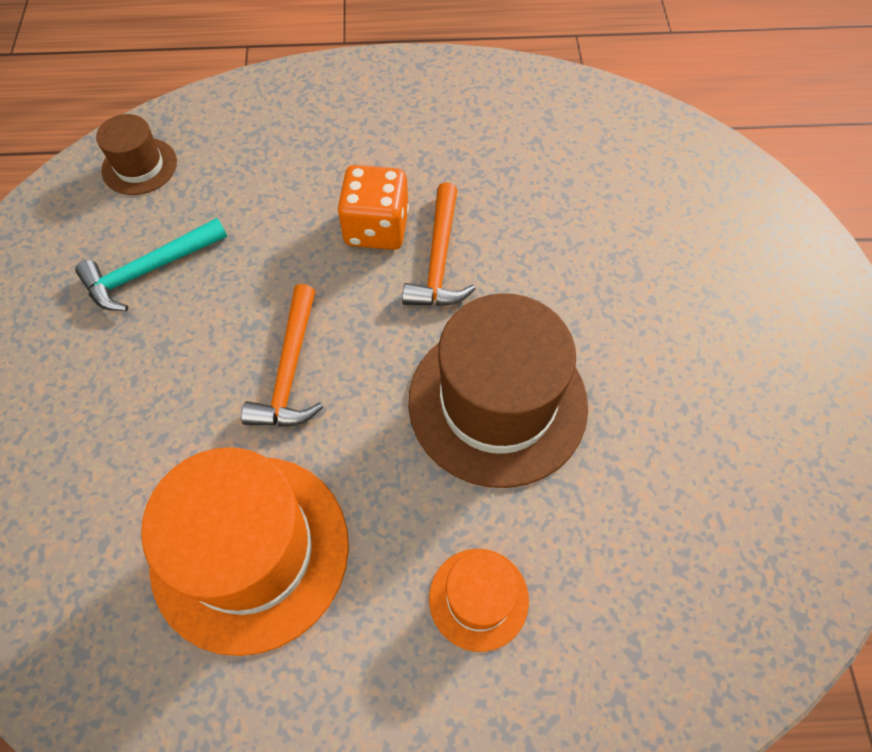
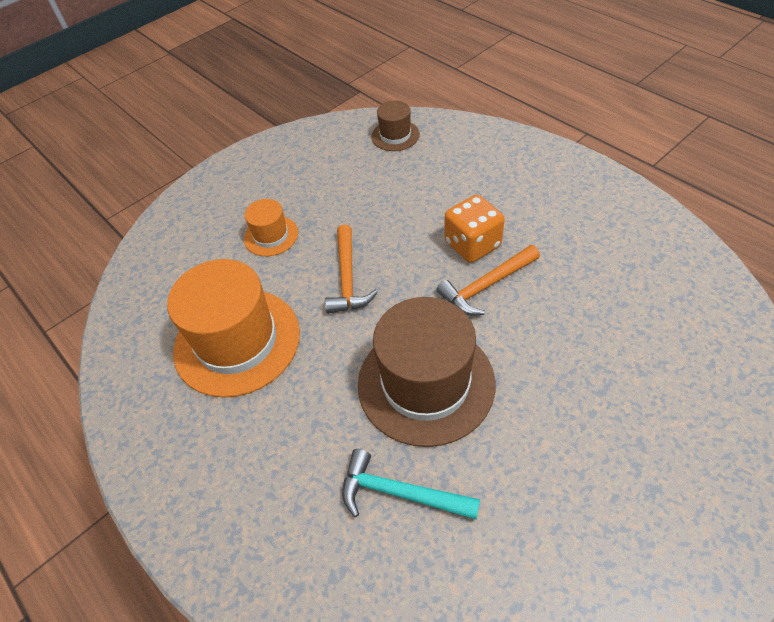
camera: 55 degrees right, 10 degrees down
(149, 270) = (344, 185): turquoise hammer -> turquoise hammer (400, 492)
(289, 370) = (347, 278): orange hammer -> orange hammer turned 60 degrees counterclockwise
(478, 598) = (297, 464): orange hat -> orange hat (271, 236)

